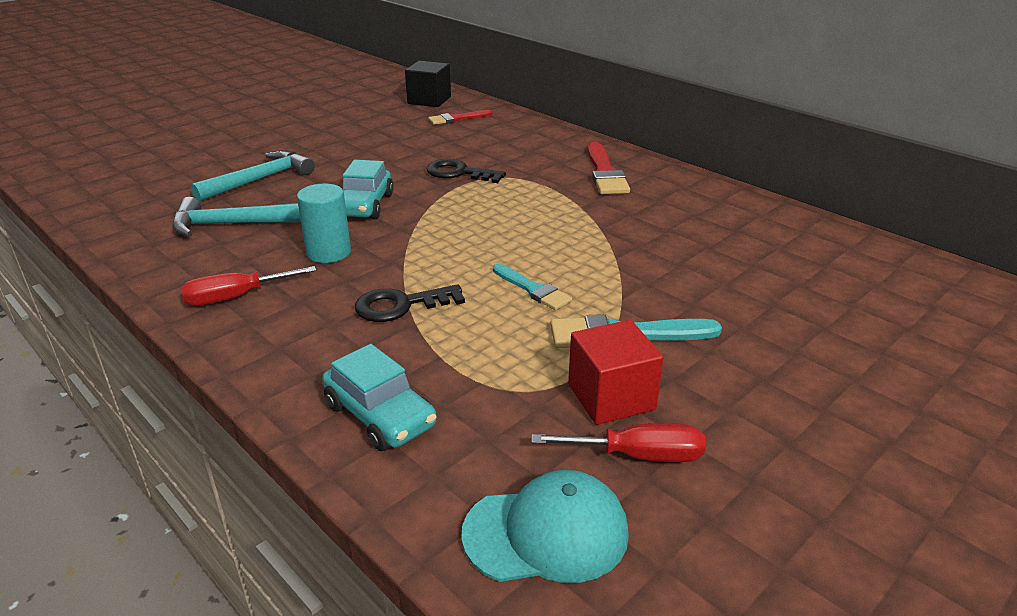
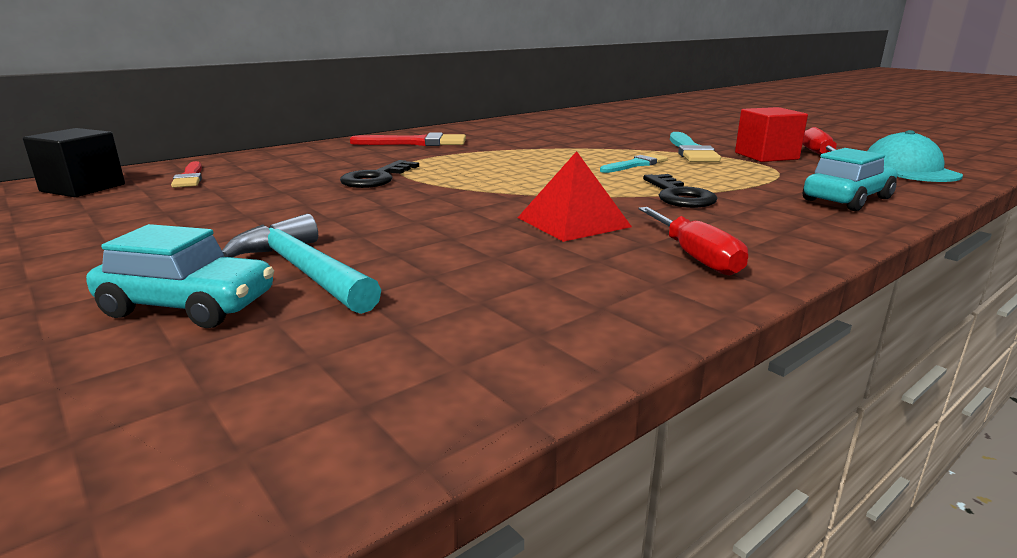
camera: 85 degrees left, 10 degrees down
(232, 224) = (479, 276): turquoise hammer -> none
(329, 252) = (573, 222): turquoise cylinder -> red pyramid
(365, 205) = (446, 211): turquoise car -> turquoise car (188, 306)

